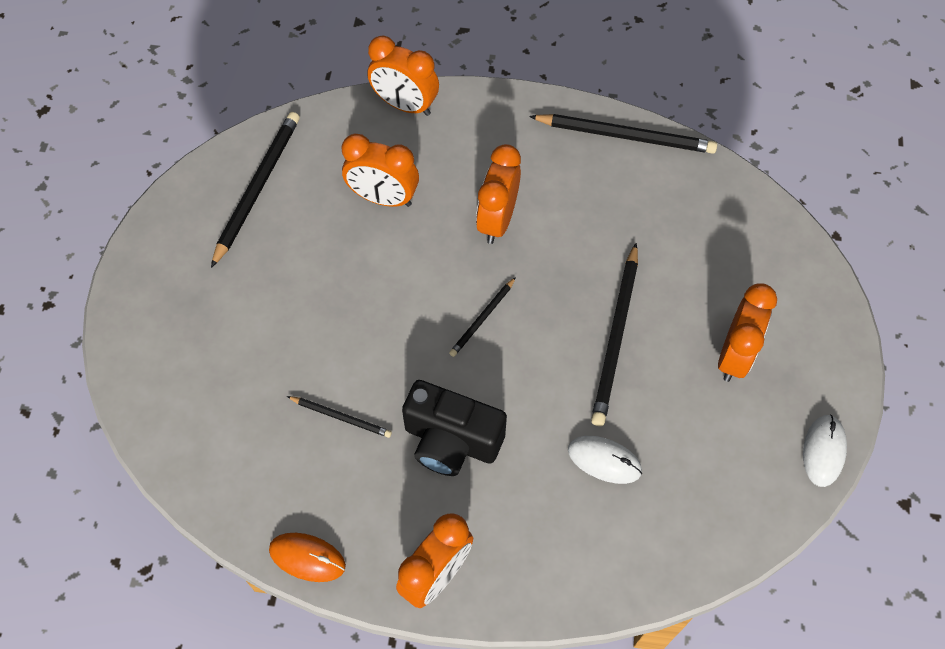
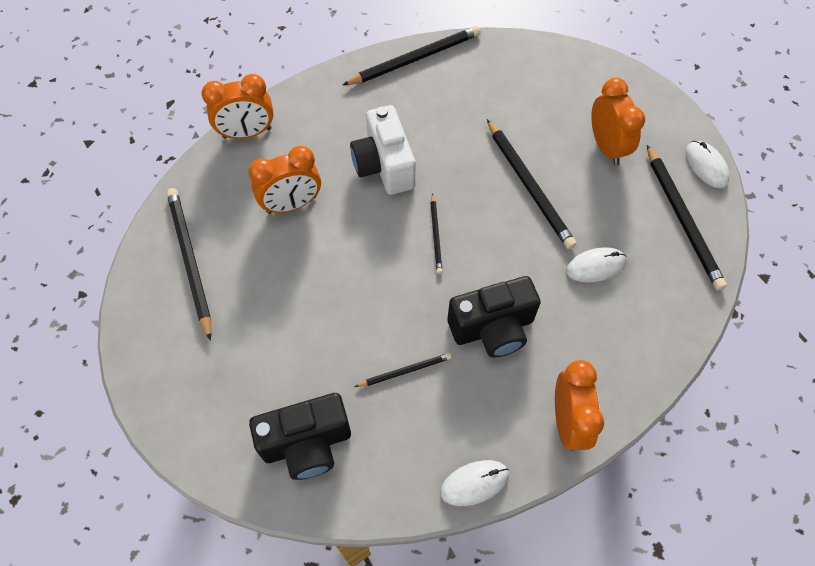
camera: 40 degrees left, 0 degrees up
(208, 413) = (307, 444): none -> black camera
(307, 558) = (474, 483): orange mouse -> white mouse
(497, 220) = (384, 166): orange clock -> white camera
(741, 483) = (682, 219): none -> black pencil

